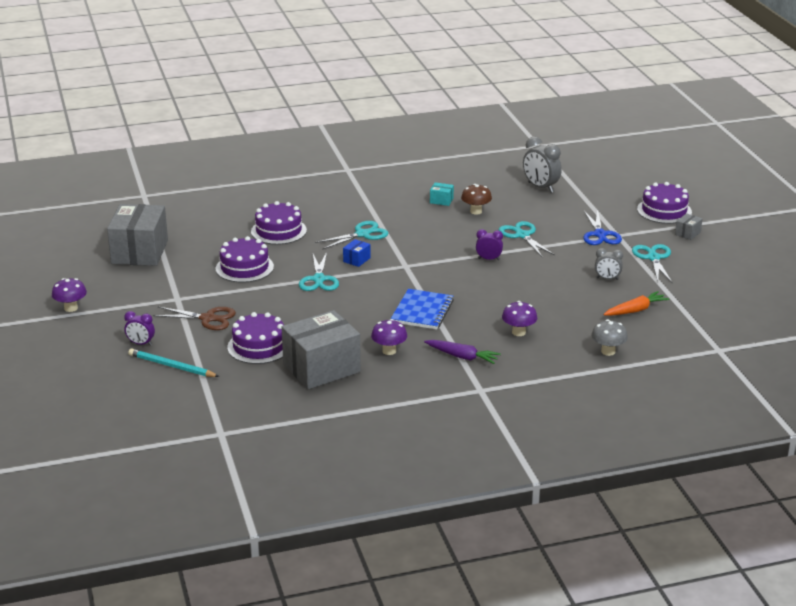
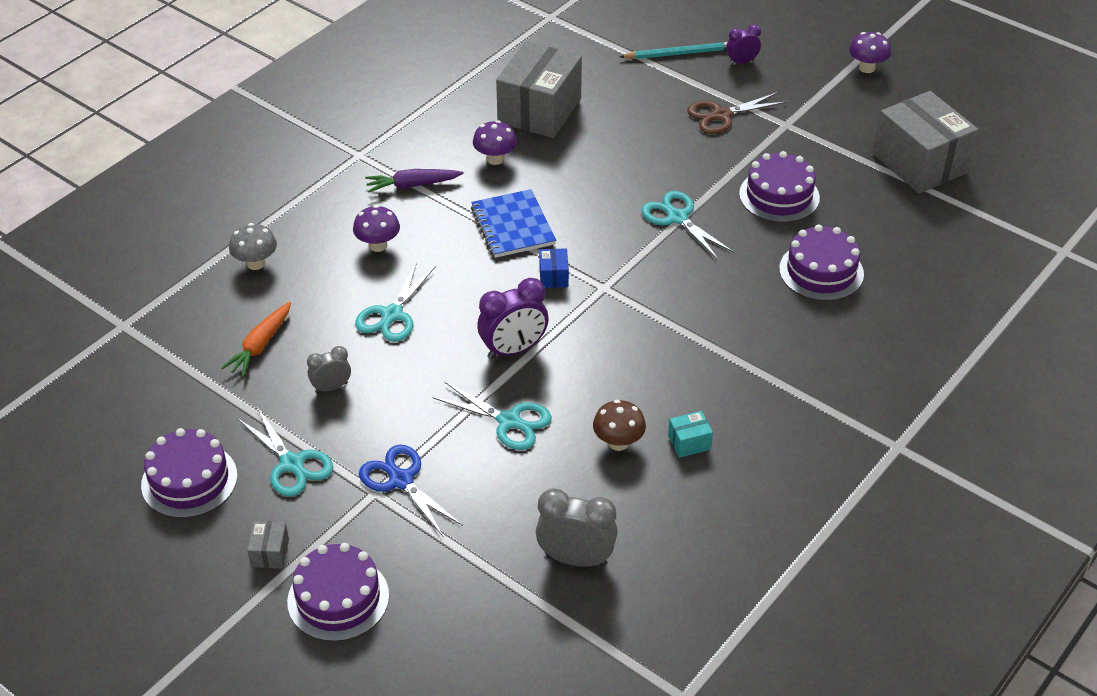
camera: 145 degrees right, 15 degrees up
(259, 346) = (629, 107): purple cake -> purple cake (189, 480)
(356, 260) = (671, 269): blue box -> blue box (553, 277)
(362, 234) = (716, 317): turquoise scissors -> turquoise scissors (392, 315)
(488, 259) = (513, 350): purple clock -> purple clock, size x1.70

